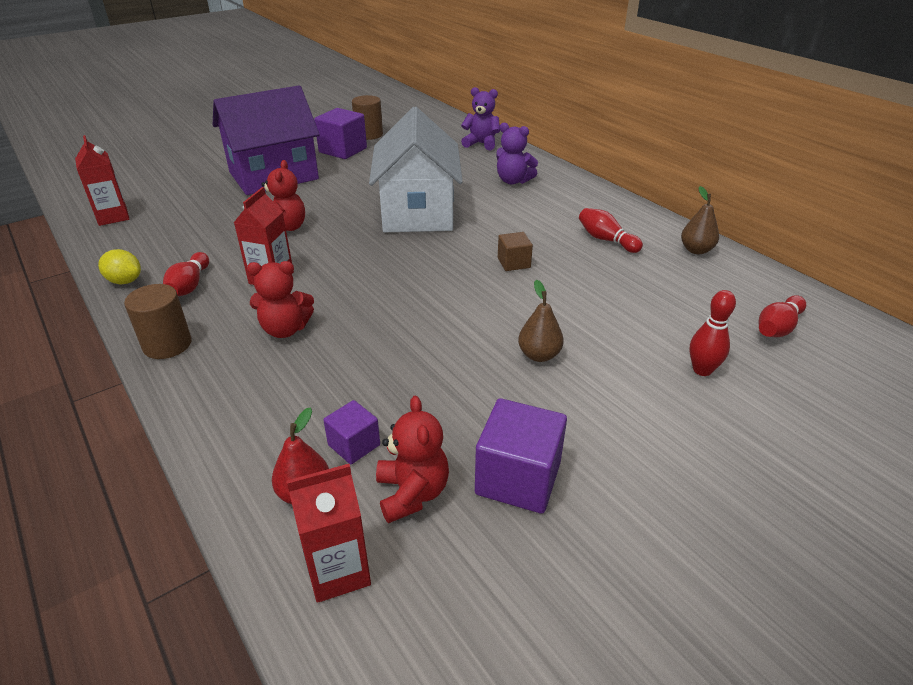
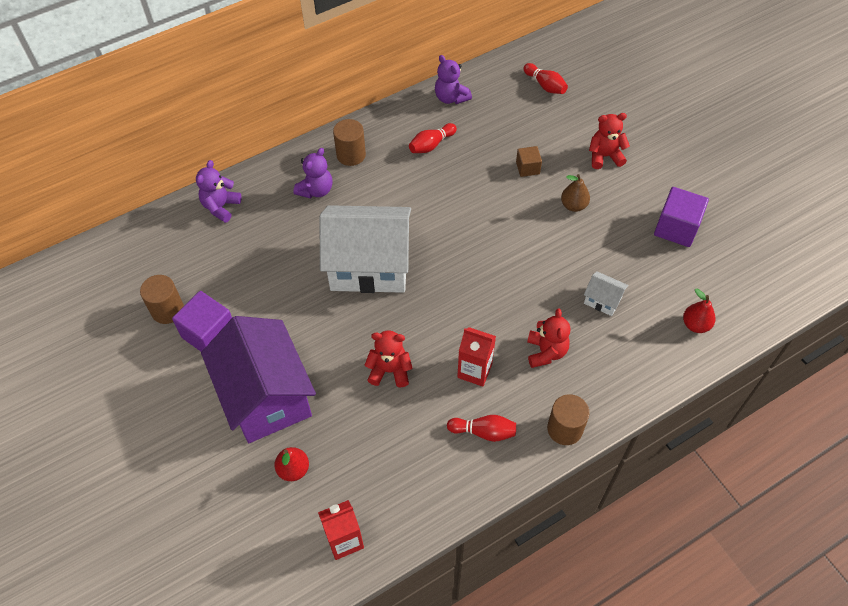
camera: 85 degrees left, 20 degrees up
(125, 281) = (474, 487): yellow lemon -> none
(195, 191) = (293, 469): none -> red pear
(338, 571) = (741, 306): red carton -> none
(354, 445) = (658, 303): purple cube -> none
(363, 382) = (602, 300): none -> white house
(412, 493) = (690, 275): red teddy bear -> red teddy bear (604, 156)
(513, 263) = (461, 206): brown cube -> brown cube (527, 168)
(569, 195) = (351, 155): none -> brown cylinder
(696, 250) = (451, 98): brown pear -> purple teddy bear
(702, 370) = (586, 131): red bowling pin -> none

